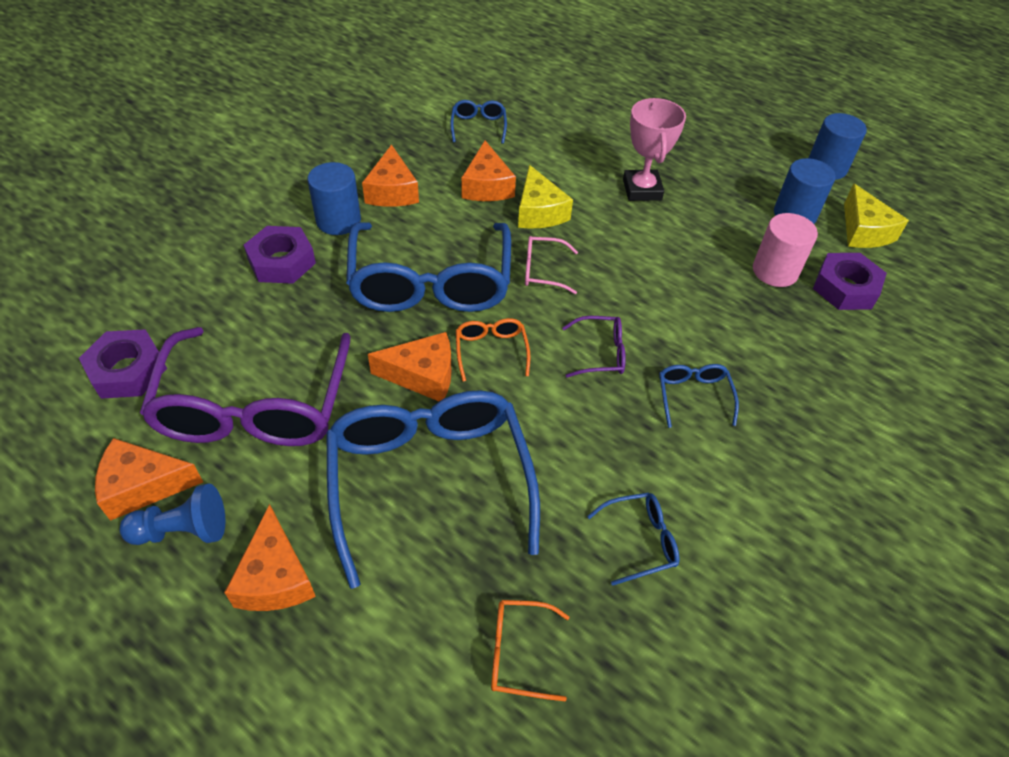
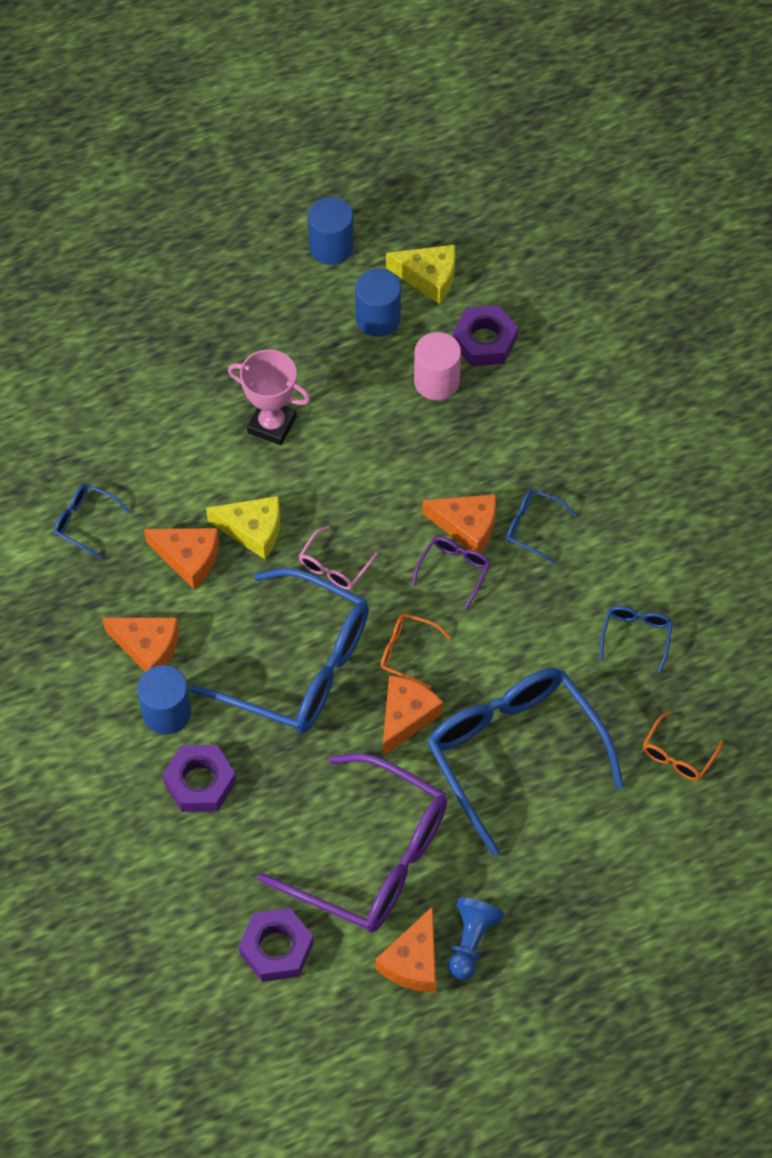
camera: 60 degrees left, 10 degrees up
(275, 576) = (543, 889): orange cheese -> orange cheese (467, 526)
(430, 481) = (514, 754): blue glasses -> blue glasses turned 45 degrees clockwise

